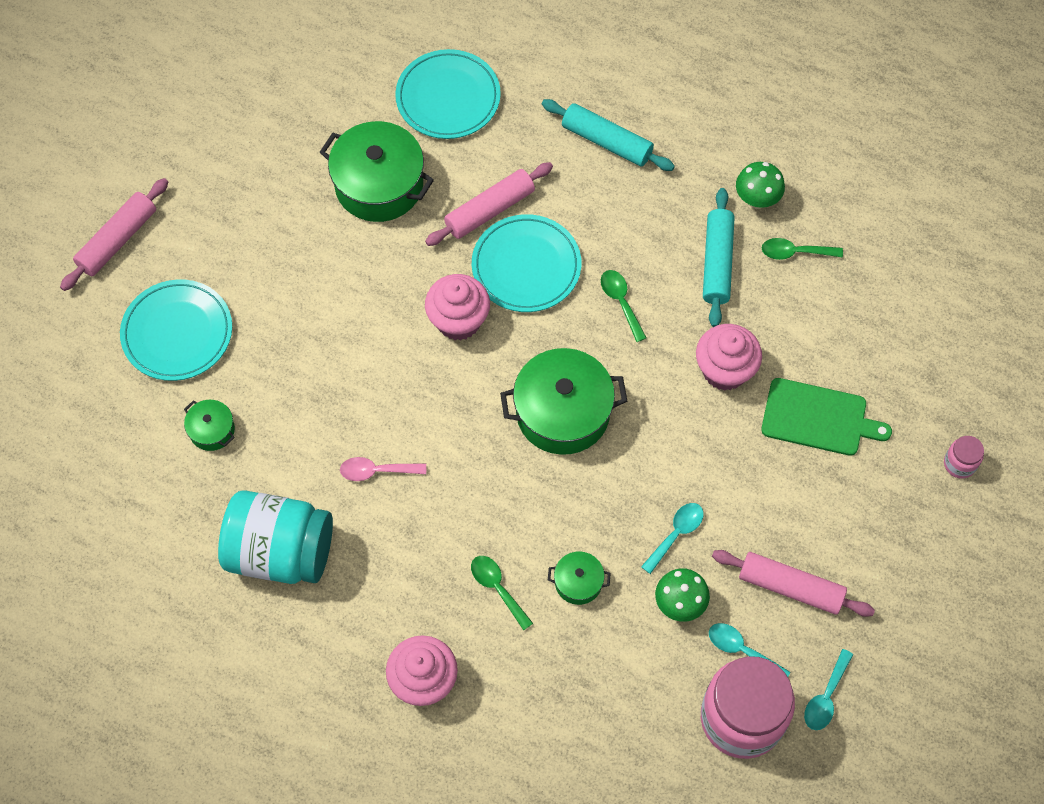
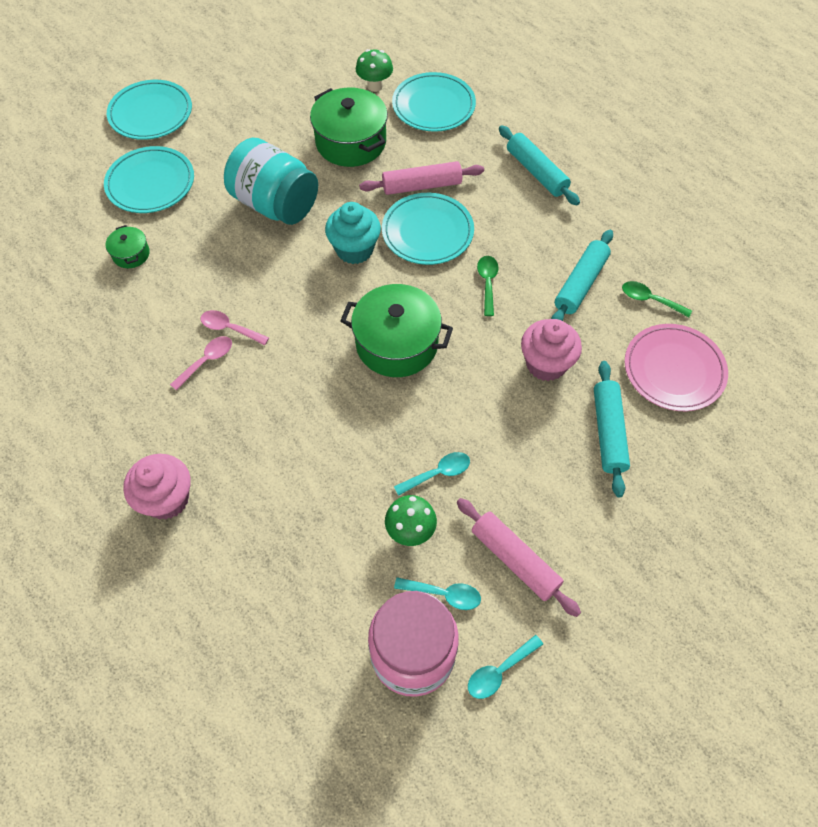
camera: 25 degrees right, 5 degrees down
(118, 240) = (151, 113): pink rolling pin -> turquoise plate
(280, 551) = (123, 356): turquoise jar -> turquoise jar (275, 204)
(374, 518) = (207, 361): none -> pink spoon
(458, 321) = (354, 249): pink cupcake -> turquoise cupcake
(497, 588) = (268, 453): green spoon -> none
(578, 582) = (335, 477): green pot -> none
(741, 650) = (444, 594): turquoise spoon -> turquoise spoon turned 135 degrees clockwise
(756, 200) = (636, 252): green mushroom -> green mushroom (375, 86)
(818, 418) = (608, 432): green cutting board -> turquoise rolling pin
(852, 323) = (674, 370): none -> pink plate
(959, 464) = (721, 521): pink jar -> none

